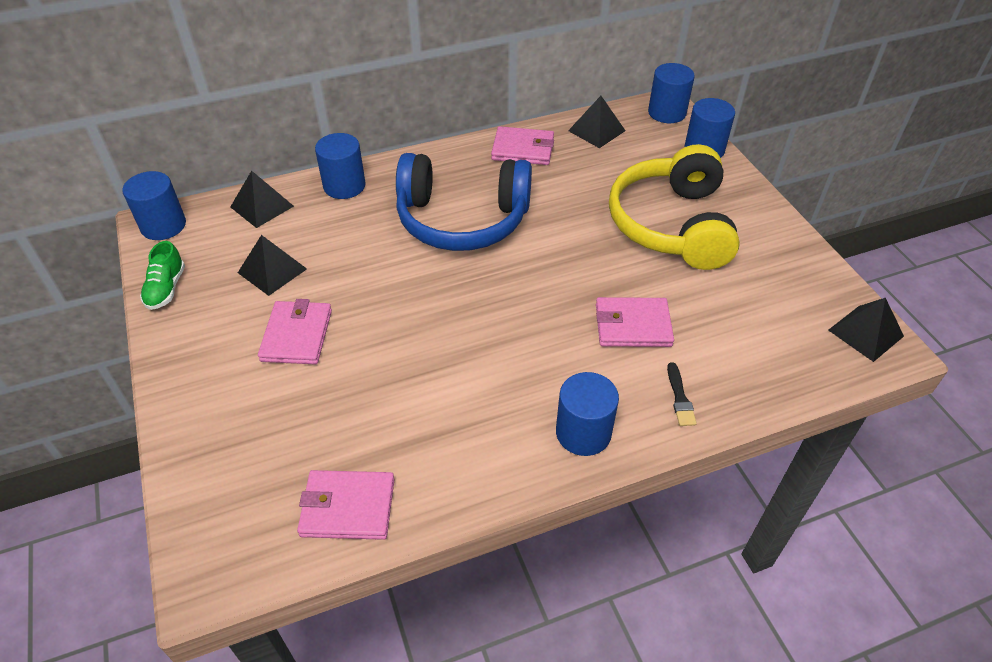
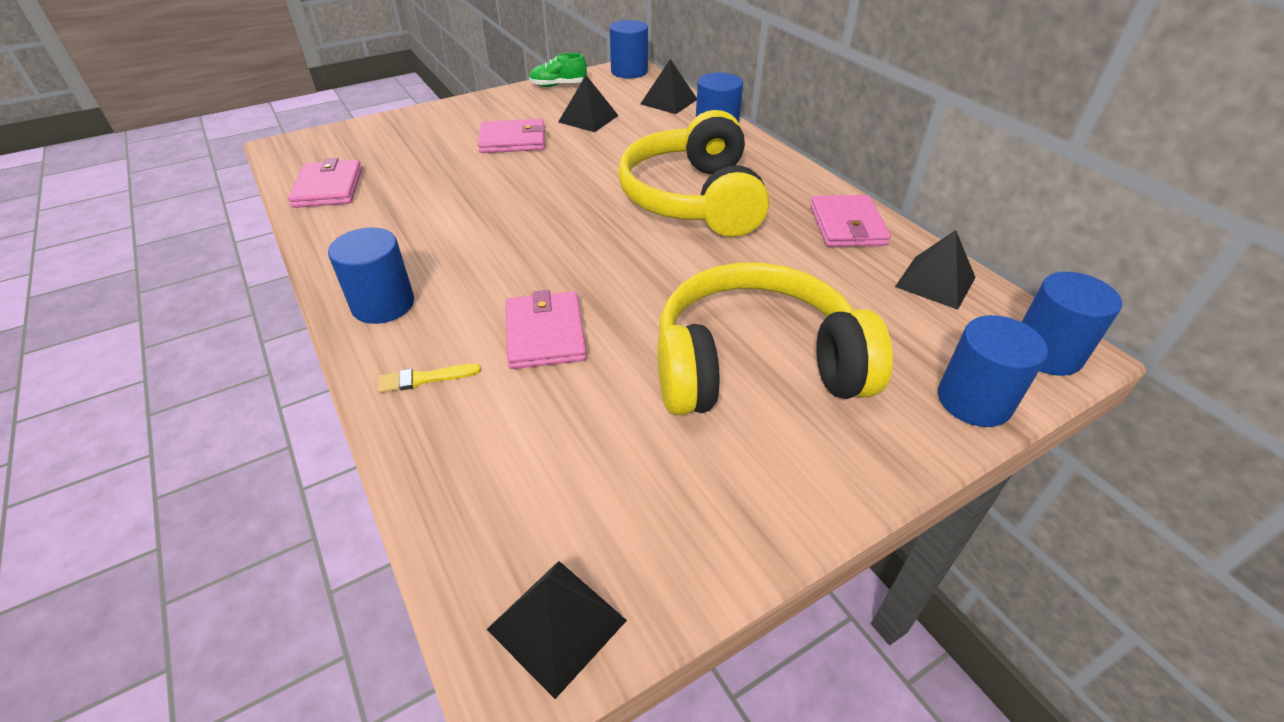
camera: 80 degrees right, 5 degrees down
(462, 219) = (693, 199): blue headphones -> yellow headphones
(680, 398) = (424, 379): black brush -> yellow brush

